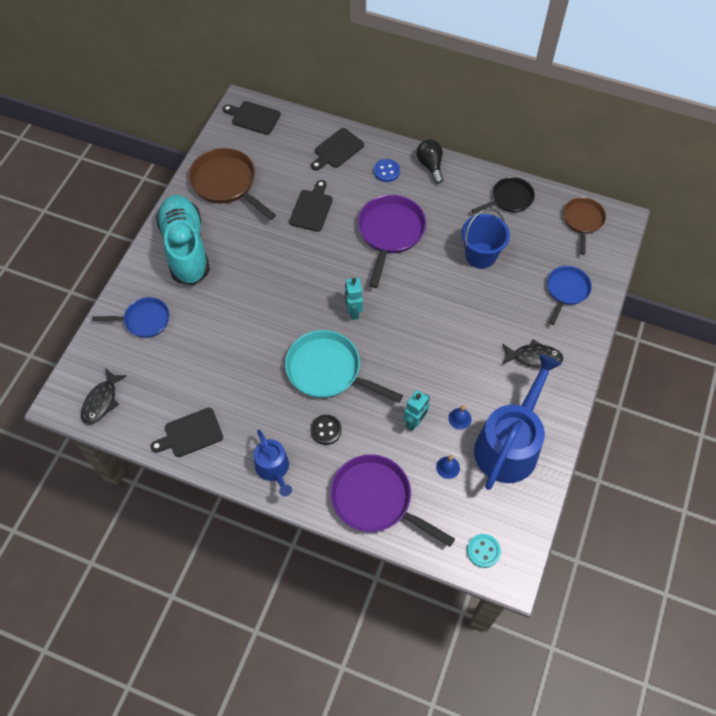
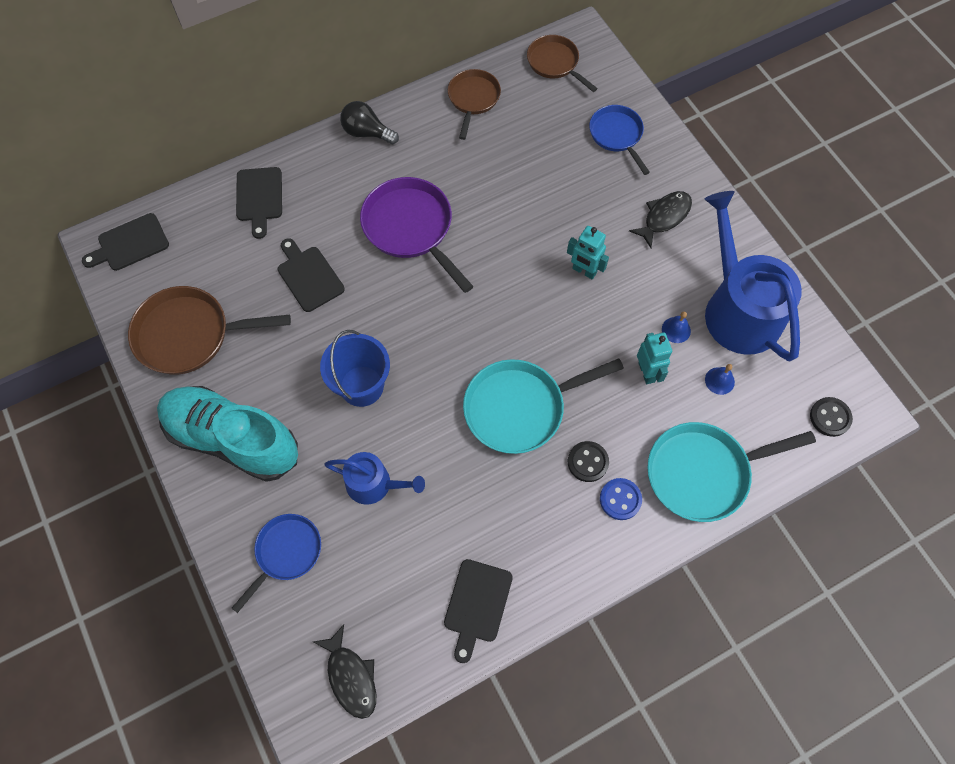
camera: 50 degrees left, 5 degrees up
(273, 469) = (590, 547): blue watering can -> blue watering can (374, 484)
(353, 312) = (472, 332): turquoise robot -> turquoise robot (584, 271)
(376, 500) = (703, 473): purple pan -> turquoise pan
(386, 171) = (334, 175): blue button -> blue button (620, 499)
(480, 255) = (513, 172): blue bucket -> blue bucket (361, 386)
(483, 551) = (830, 417): turquoise button -> black button
(509, 199) = (473, 99): black pan -> brown pan

